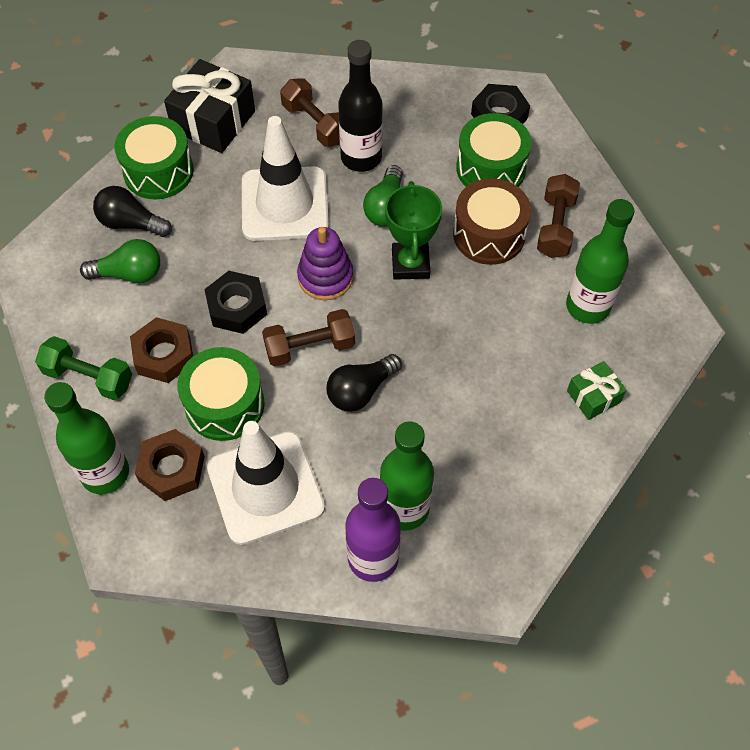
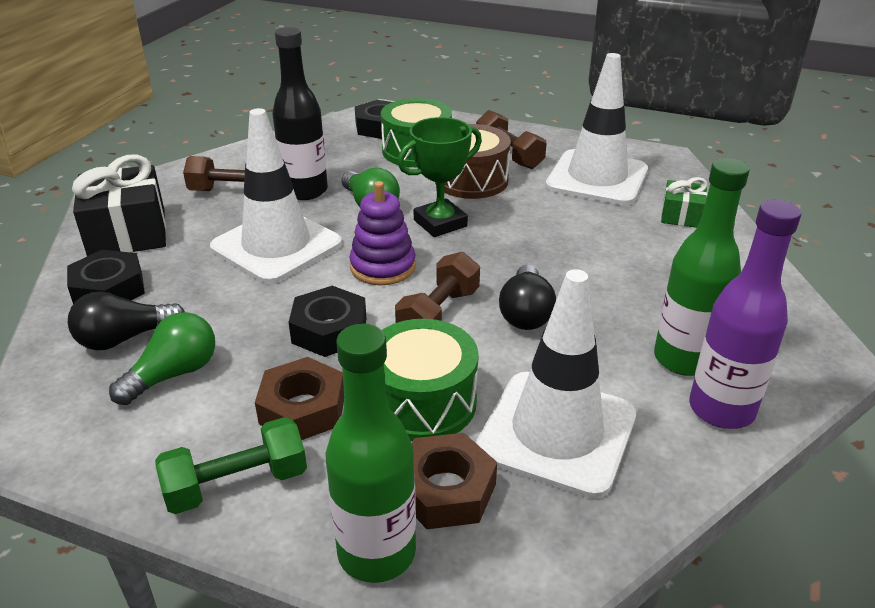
camera: 45 degrees left, 25 degrees down
(158, 171) = (109, 289): green drum -> black nut
(410, 264) = (440, 223): green trophy -> green trophy turned 75 degrees counterclockwise
(587, 306) = (597, 178): green bottle -> white traffic cone

